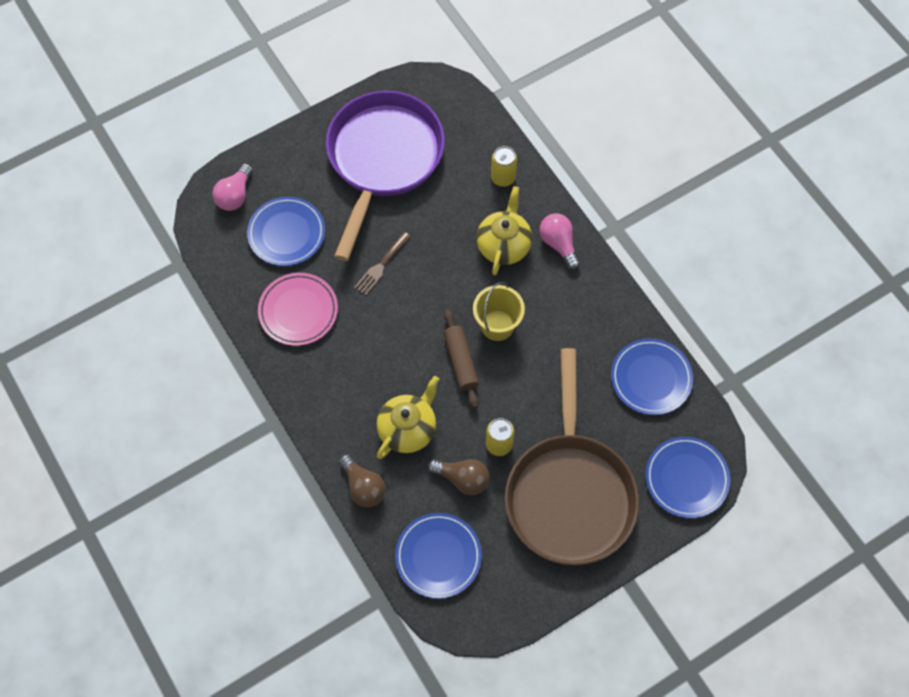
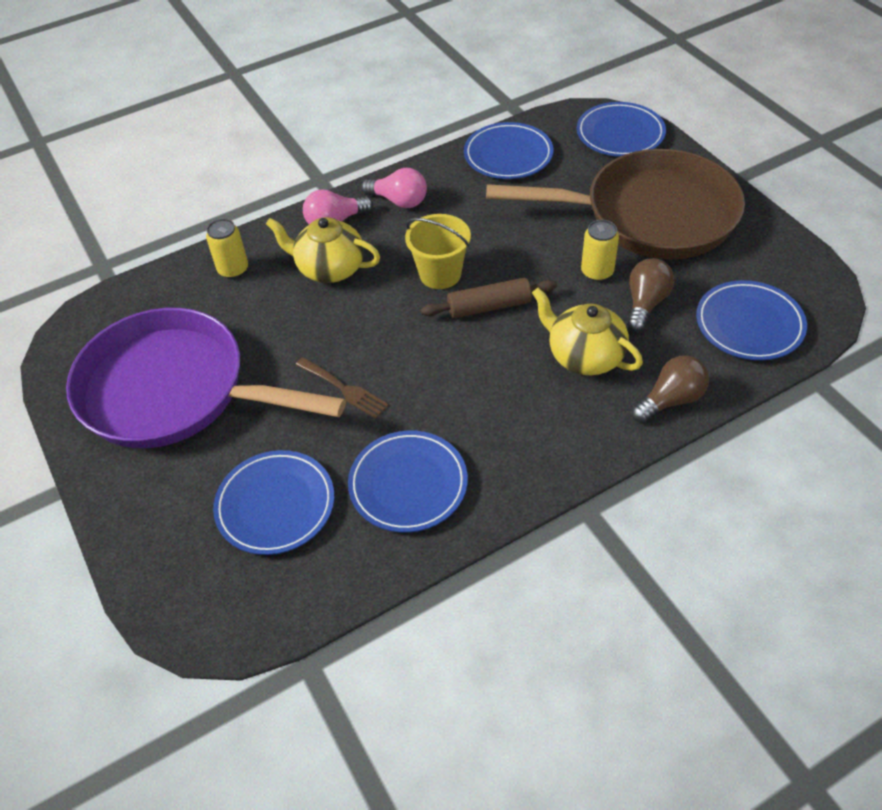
camera: 85 degrees left, 15 degrees down
(235, 195) = (192, 582): pink light bulb -> pink light bulb (399, 201)
(298, 311) = (408, 484): pink plate -> blue plate

